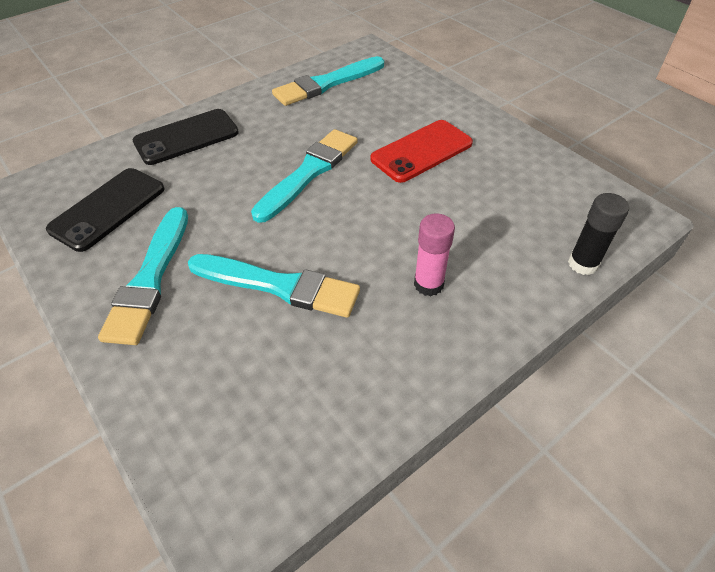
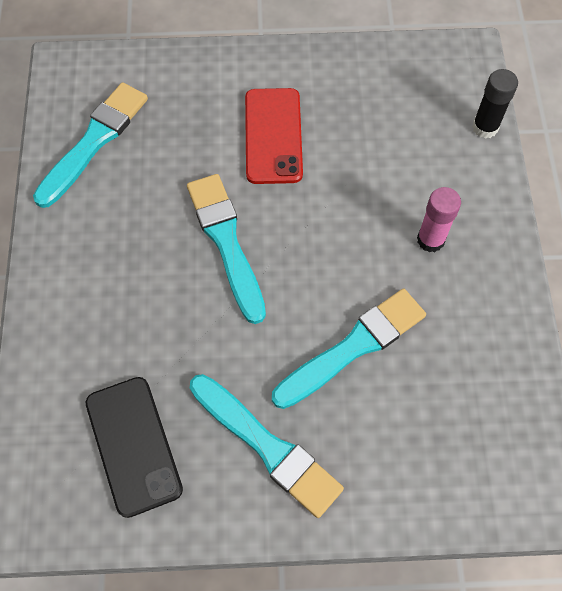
camera: 55 degrees left, 15 degrees up
(186, 137) = (72, 320): black phone -> none
(327, 84) = (94, 141): turquoise brush -> turquoise brush turned 150 degrees counterclockwise

